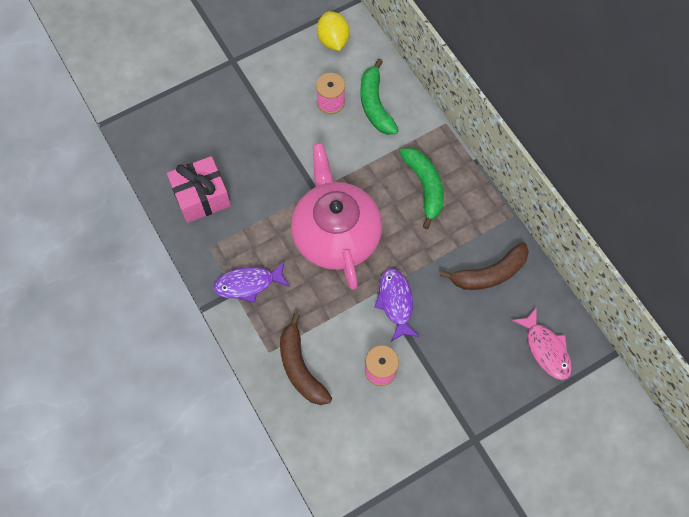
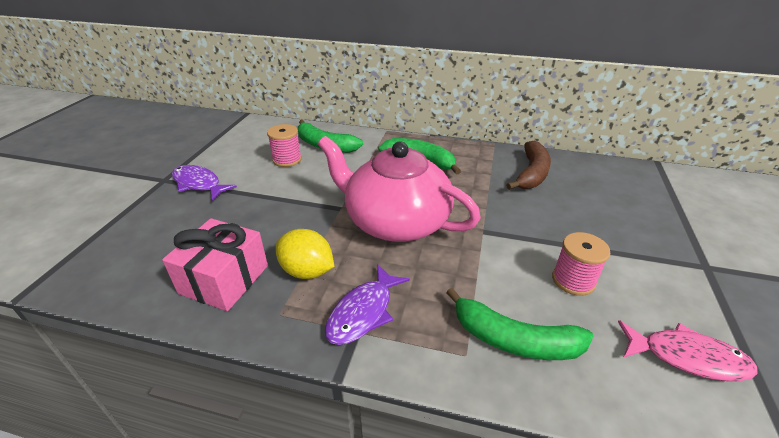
camera: 45 degrees left, 30 degrees down
(300, 367) = (514, 340): brown banana -> green banana
(333, 41) = (250, 134): yellow lemon -> yellow lemon (307, 271)
(395, 302) = (505, 229): purple fish -> purple fish (199, 184)
(546, 349) = (629, 184): pink fish -> pink fish (687, 357)

